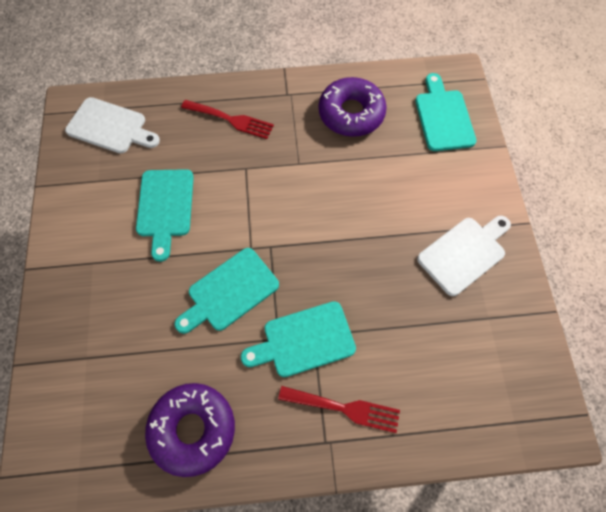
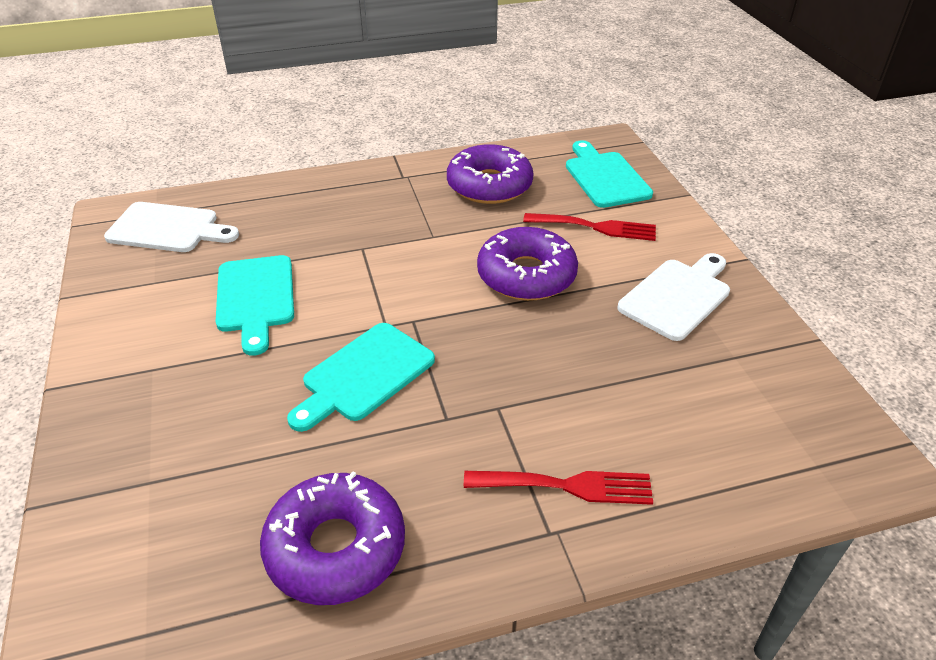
camera: 10 degrees left, 25 degrees down
(231, 120) = (334, 206): red fork -> red fork (596, 227)
(304, 340) = (485, 415): turquoise cutting board -> none
(359, 215) = (526, 275): none -> purple donut

